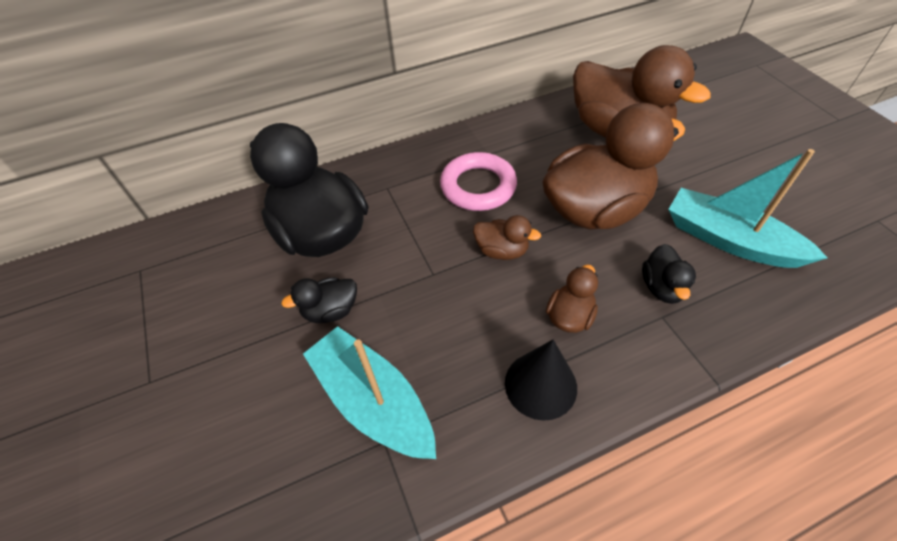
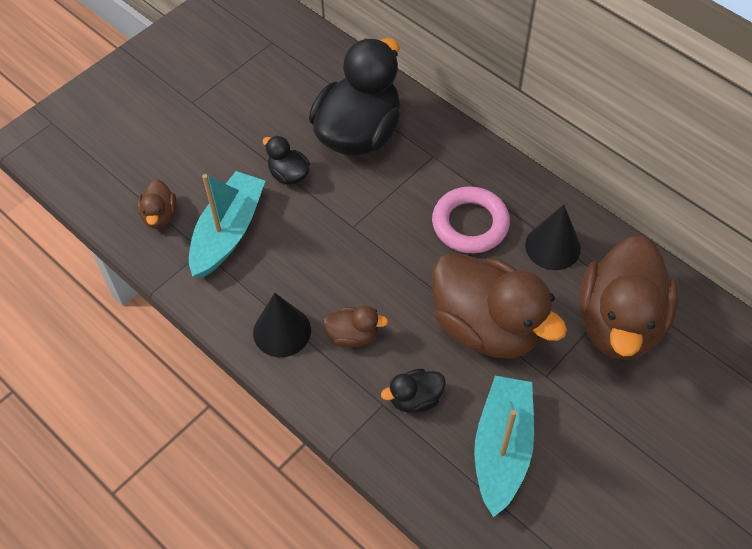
camera: 65 degrees right, 5 degrees up
(502, 251) = (400, 267): brown duck -> brown duck (160, 216)
(528, 144) = (552, 246): none -> black cone

